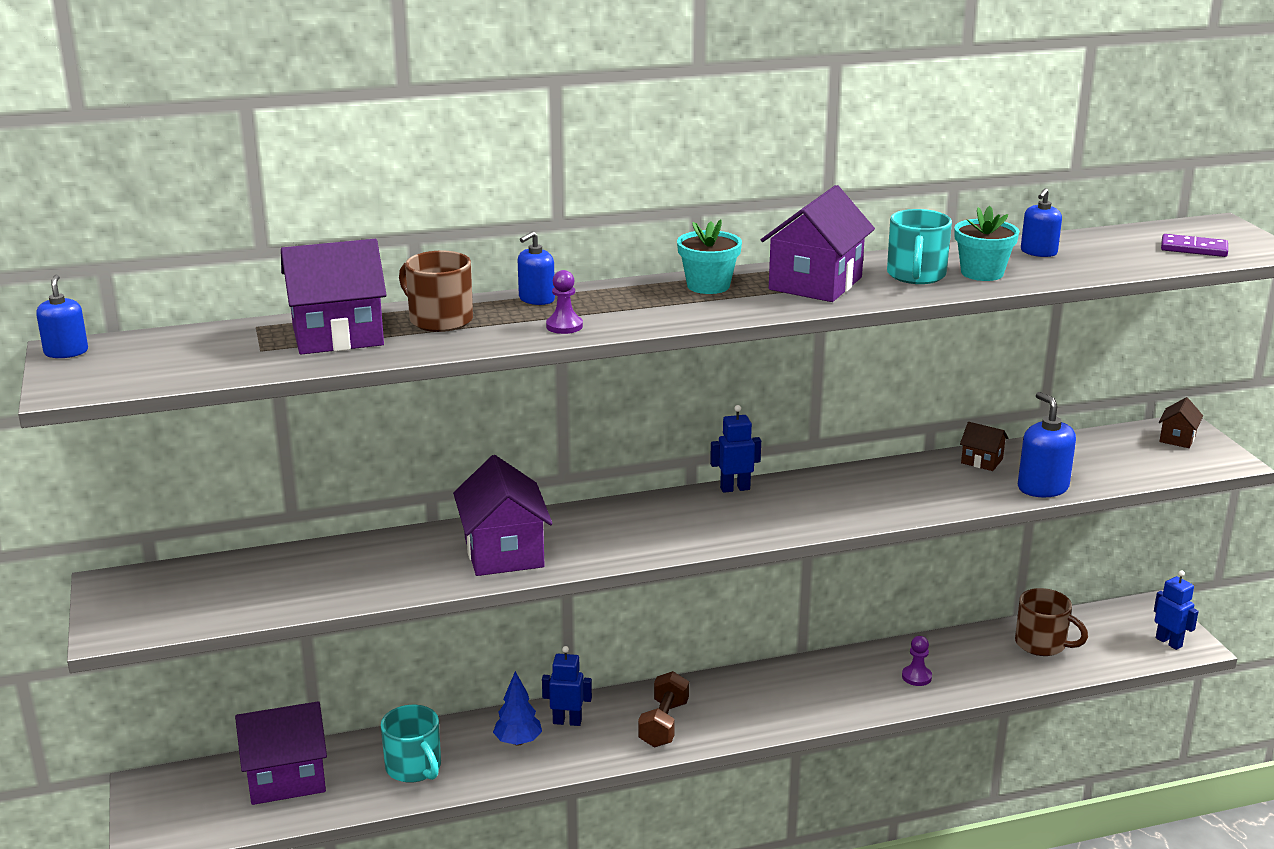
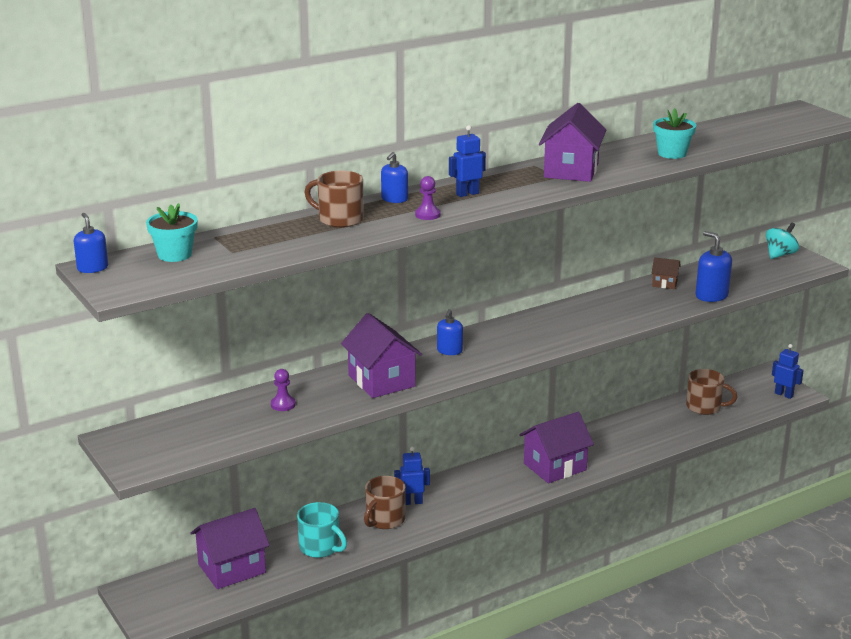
camera: 15 degrees left, 0 degrees up
(338, 335) = (278, 237): purple house -> purple house (555, 467)
(518, 741) = (384, 520): blue tree -> brown mug
(663, 724) = (479, 493): brown dumbbell -> none
(708, 286) = (502, 179): turquoise flower pot -> turquoise flower pot (174, 255)
(735, 488) = (513, 320): blue robot -> blue robot (467, 194)
(916, 275) = (631, 159): turquoise mug -> none
(916, 677) = (633, 439): purple pawn -> purple pawn (283, 404)
(1038, 252) = (698, 136): blue soap dispenser -> blue soap dispenser (449, 351)
(1177, 438) = (780, 255): brown house -> turquoise spinning top
(1193, 249) = (792, 125): purple domino -> none

